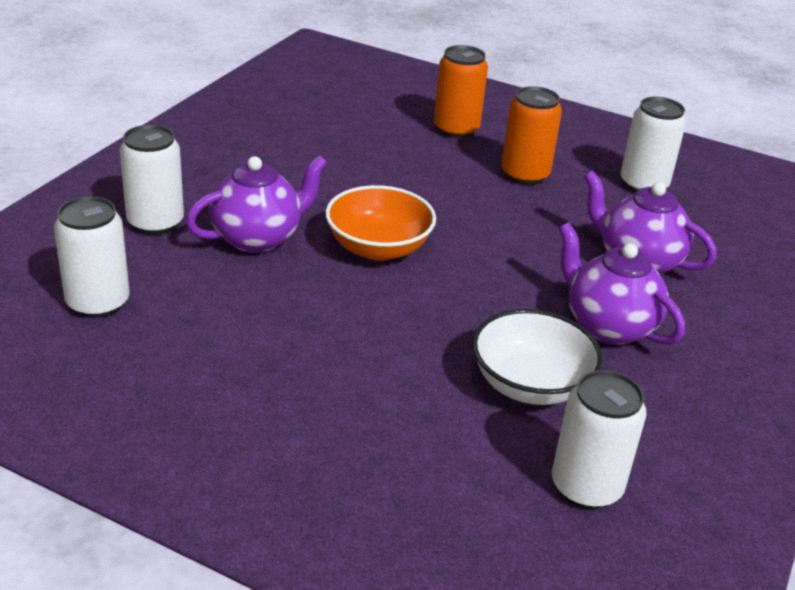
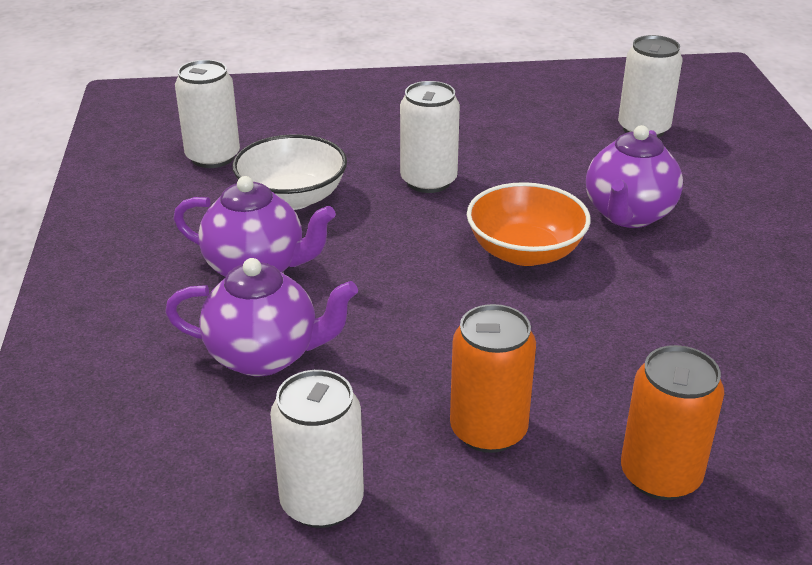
camera: 150 degrees right, 0 degrees up
(155, 222) = (721, 192): white can -> white can (428, 181)

